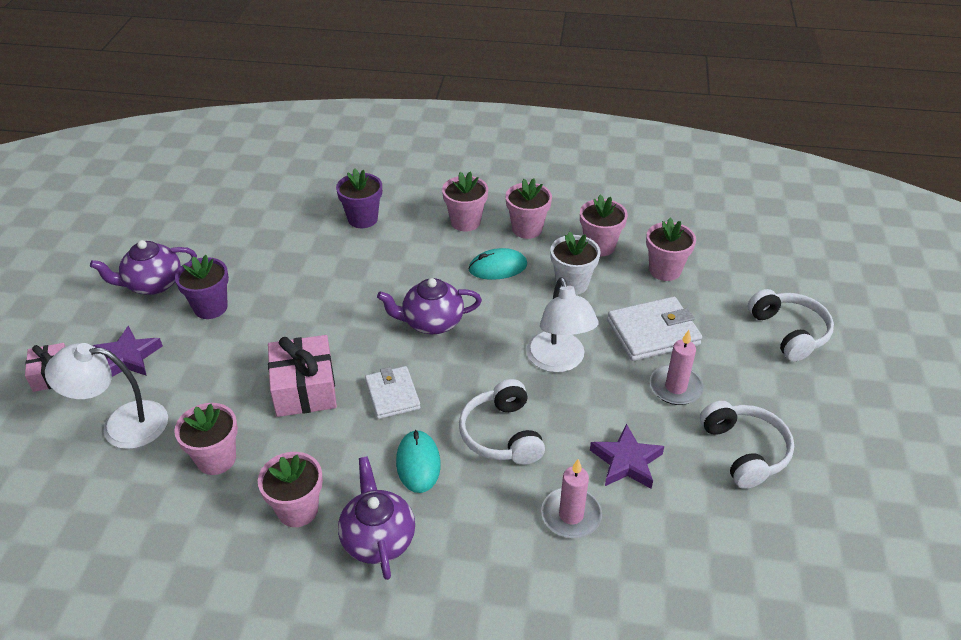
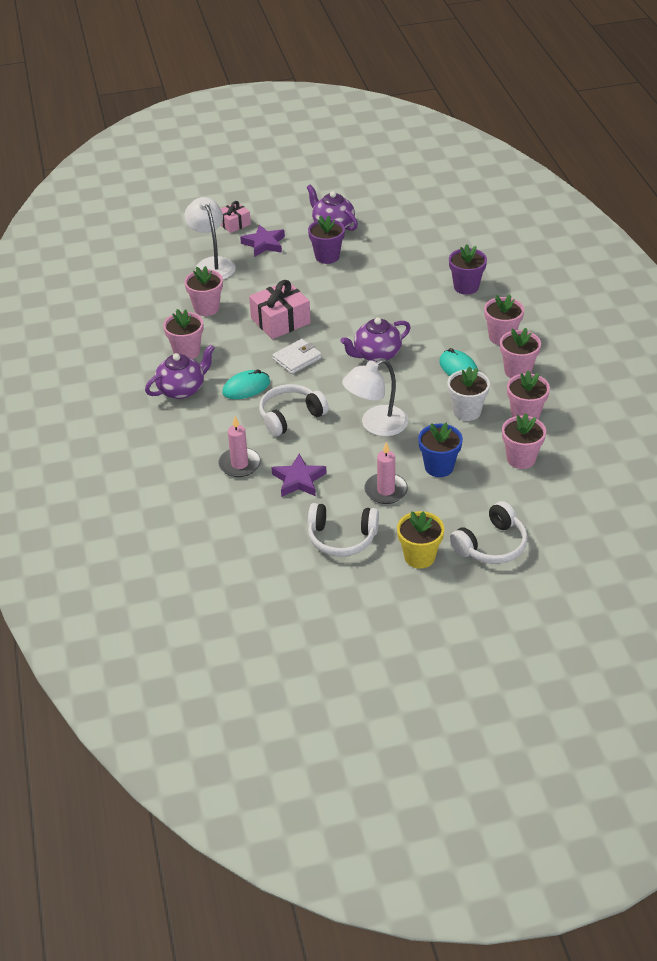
camera: 70 degrees right, 0 degrees up
(431, 322) = (376, 354): purple teapot -> purple teapot turned 90 degrees counterclockwise
(653, 332) = (439, 467): white wallet -> blue flower pot
(744, 451) = (342, 538): white headphones -> white headphones turned 45 degrees clockwise
(794, 393) = (419, 557): none -> yellow flower pot

